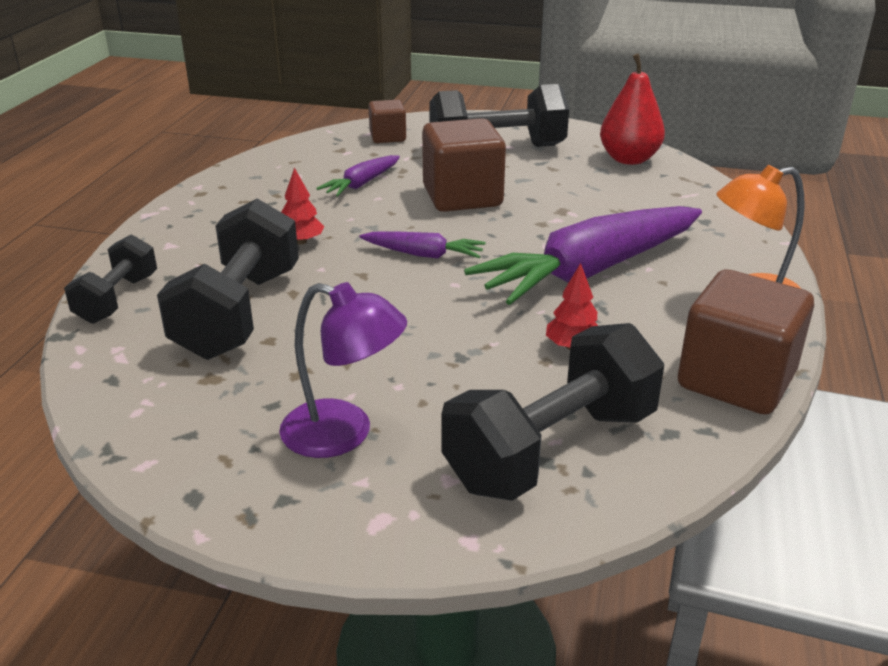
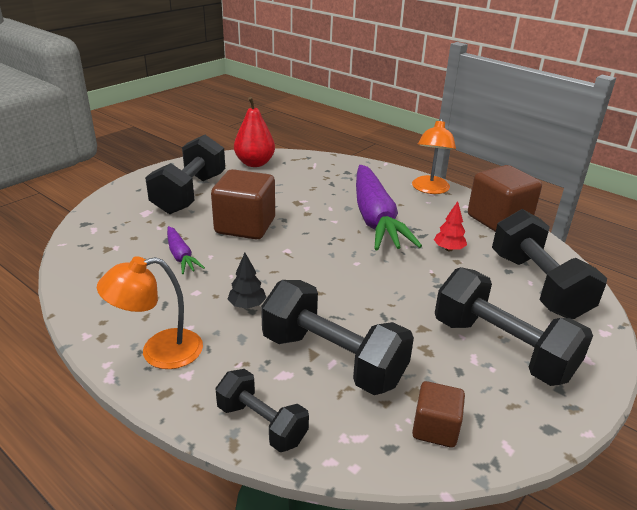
camera: 65 degrees left, 0 degrees up
(194, 223) = (159, 352): none -> orange lamp
(301, 241) = (247, 305): red tree -> black tree
(344, 434) = (502, 349): purple lamp -> black dumbbell
(387, 137) = (113, 224): brown cube -> brown cube (435, 428)
(423, 254) = (311, 262): purple carrot -> none

